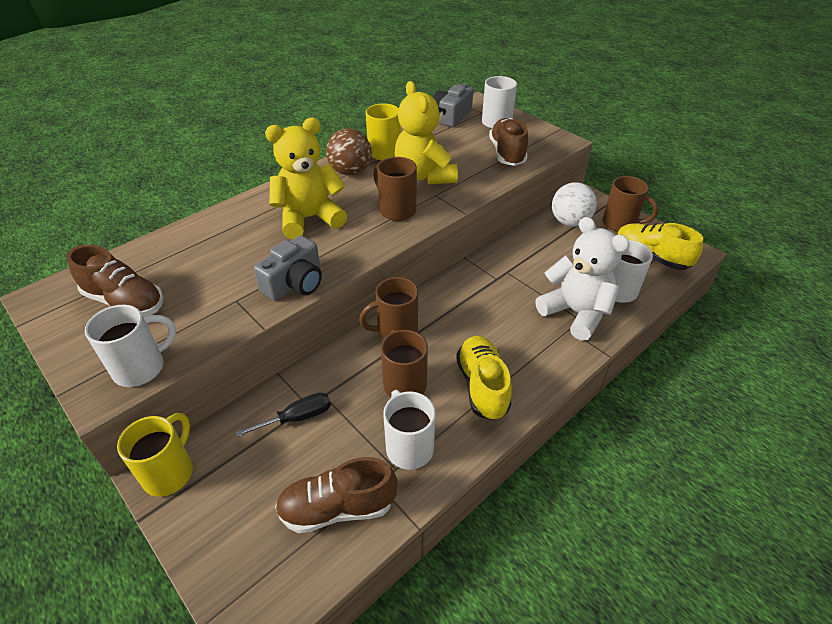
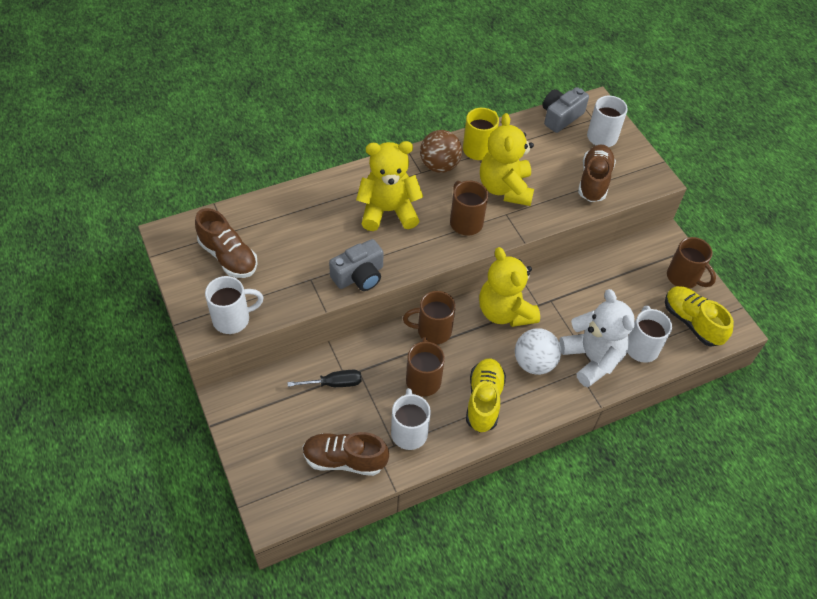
camera: 15 degrees right, 10 degrees up
(170, 472) = (236, 397): yellow mug -> none
(465, 293) = (504, 312): none -> yellow teddy bear
(569, 222) = (635, 262): white ball -> white ball (534, 363)

